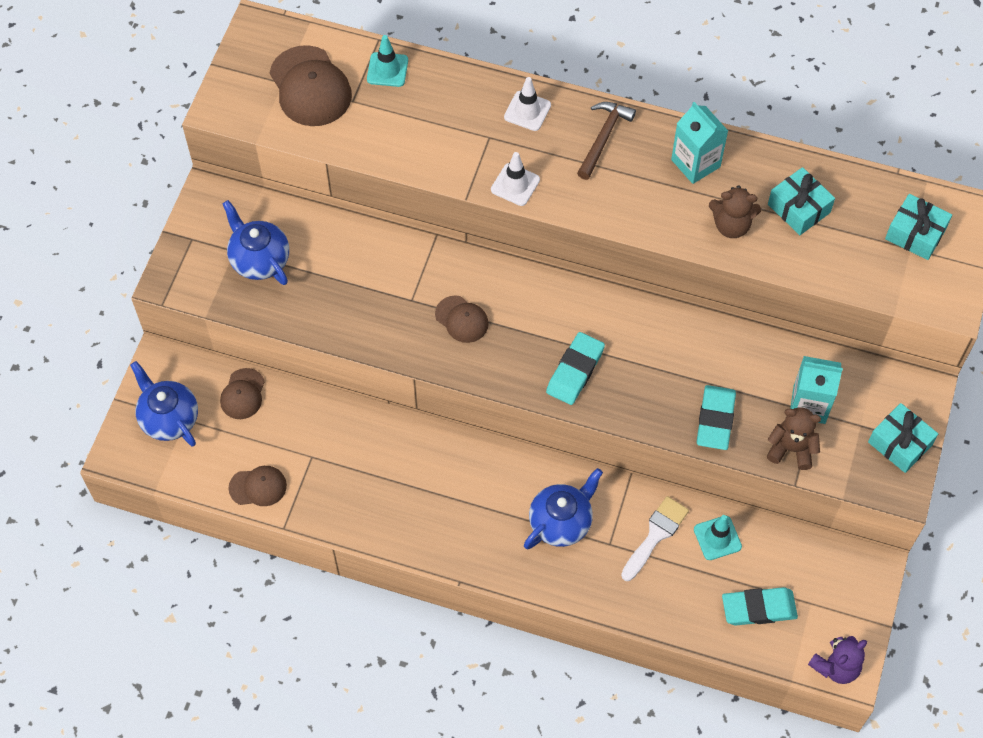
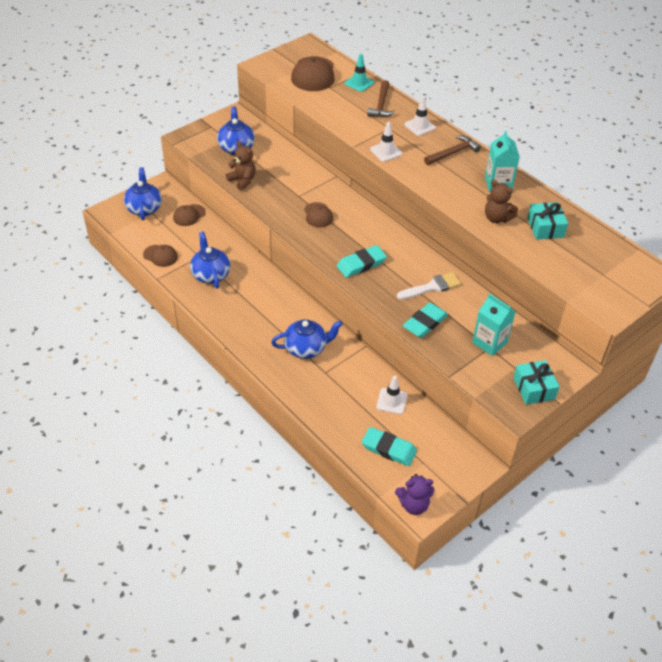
camera: 30 degrees right, 15 degrees down
(351, 478) = (210, 274): none -> blue teapot
(448, 97) = (381, 105): none -> brown hammer
(655, 535) = (356, 381): white brush -> white brush (432, 287)
(717, 538) = (391, 401): turquoise traffic cone -> white traffic cone
(791, 449) = (461, 358): brown teddy bear -> brown teddy bear (242, 180)
(915, 234) = (612, 269): turquoise gift -> none

